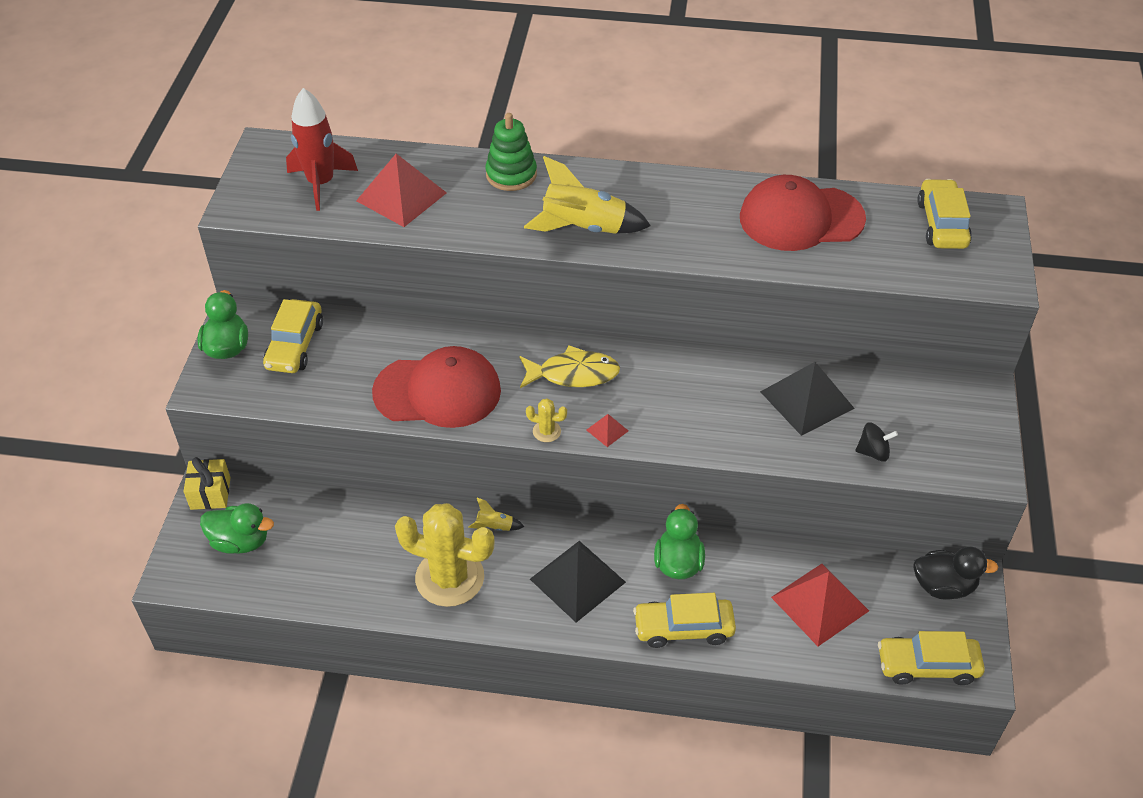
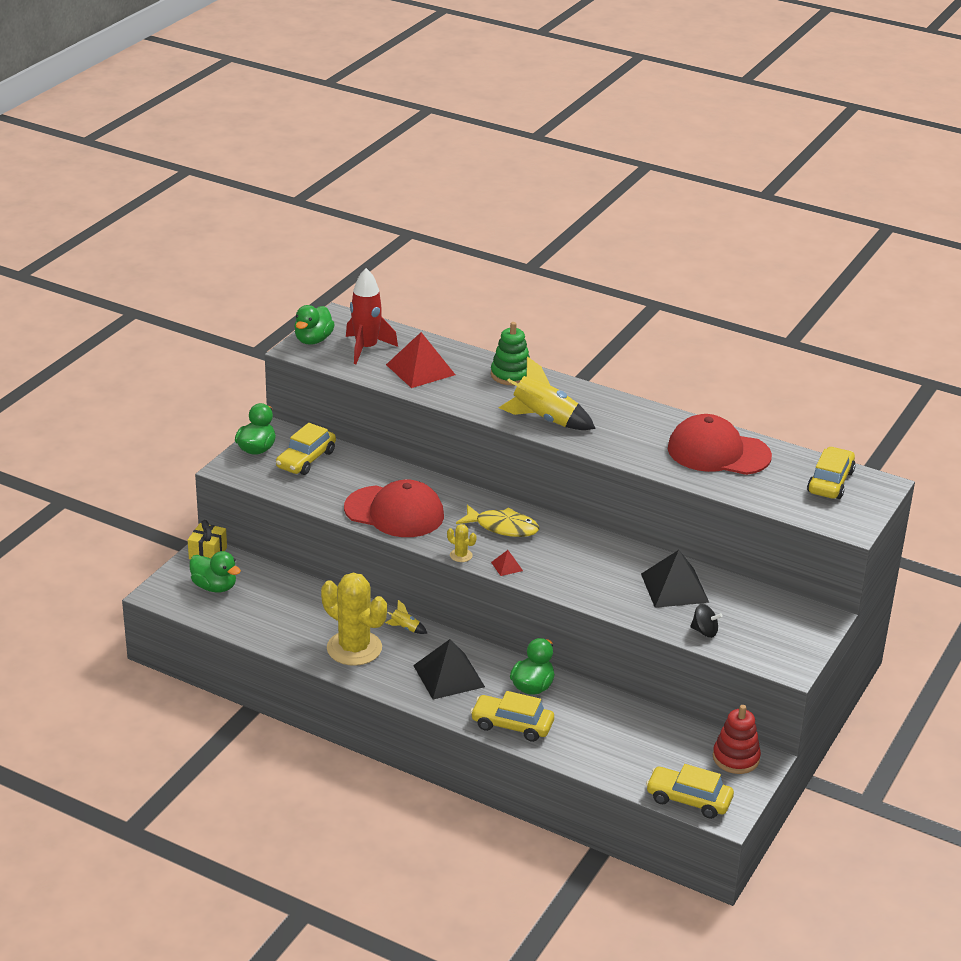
camera: 20 degrees right, 15 degrees down
(250, 189) = (313, 340): none -> green duck
(819, 604) = (628, 741): red pyramid -> none
(943, 586) = (736, 758): black duck -> red stacking toy

